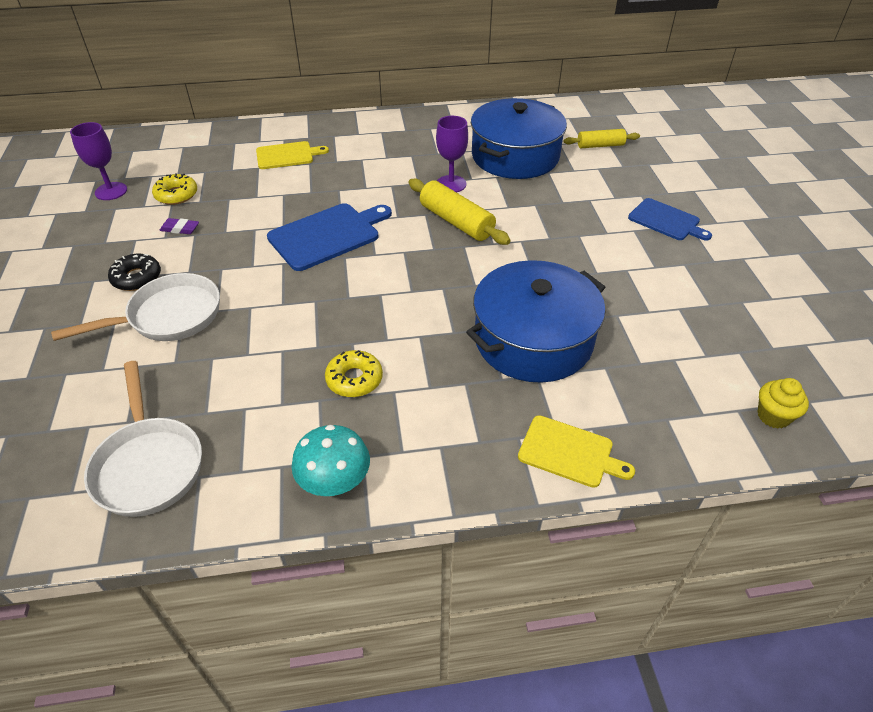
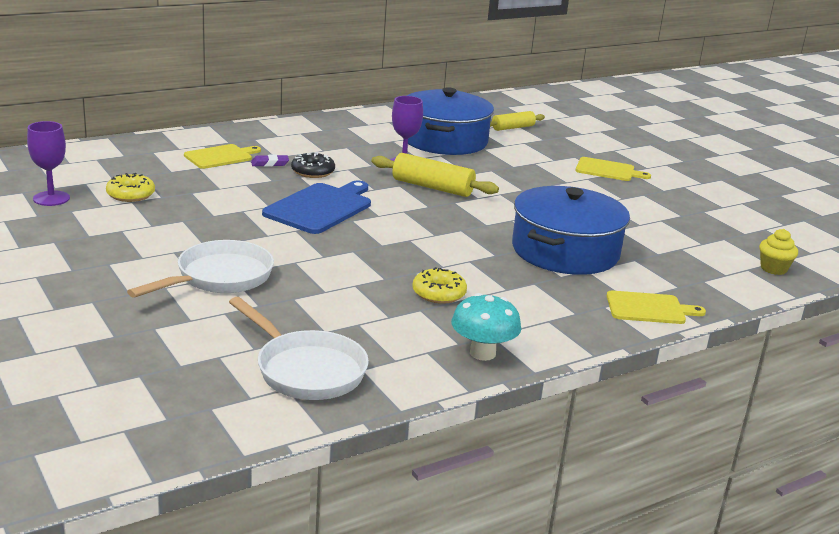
camera: 25 degrees left, 20 degrees down
(137, 278) = (155, 256): black donut -> black donut (313, 172)
(180, 229) = (163, 218): purple eraser -> purple eraser (270, 163)
(666, 221) = (607, 170): blue cutting board -> yellow cutting board

